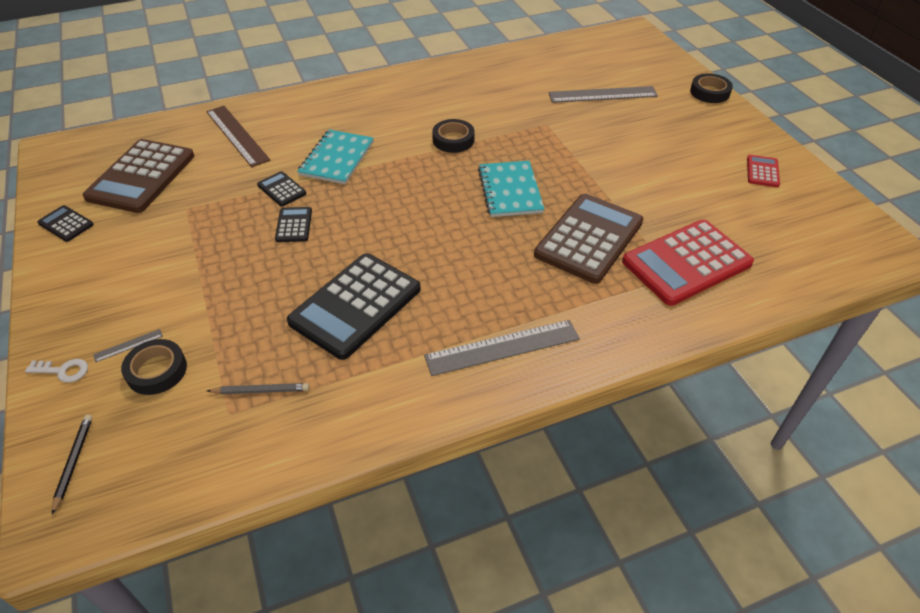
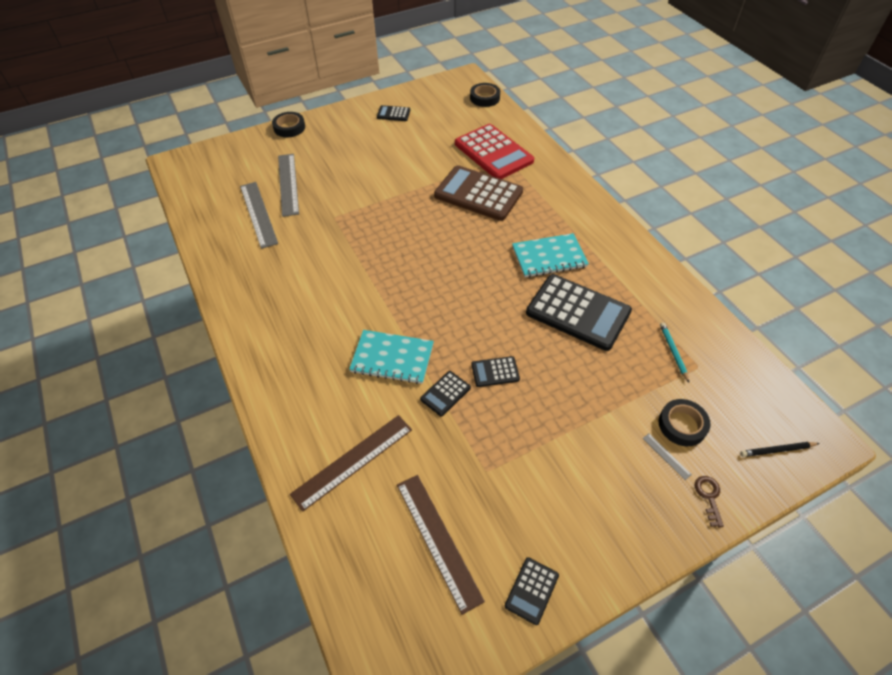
camera: 95 degrees left, 5 degrees up
(63, 371) = (709, 497): white key -> brown key
(141, 177) = (438, 540): brown calculator -> brown ruler
(261, 391) = (673, 352): grey pencil -> turquoise pencil
(453, 140) = (358, 275): black tape -> black tape (484, 98)
(502, 347) = (592, 232): grey ruler -> grey ruler (258, 214)
(510, 190) = (428, 235): turquoise notebook -> turquoise notebook (549, 257)
(762, 171) = (393, 114): red calculator -> black calculator

